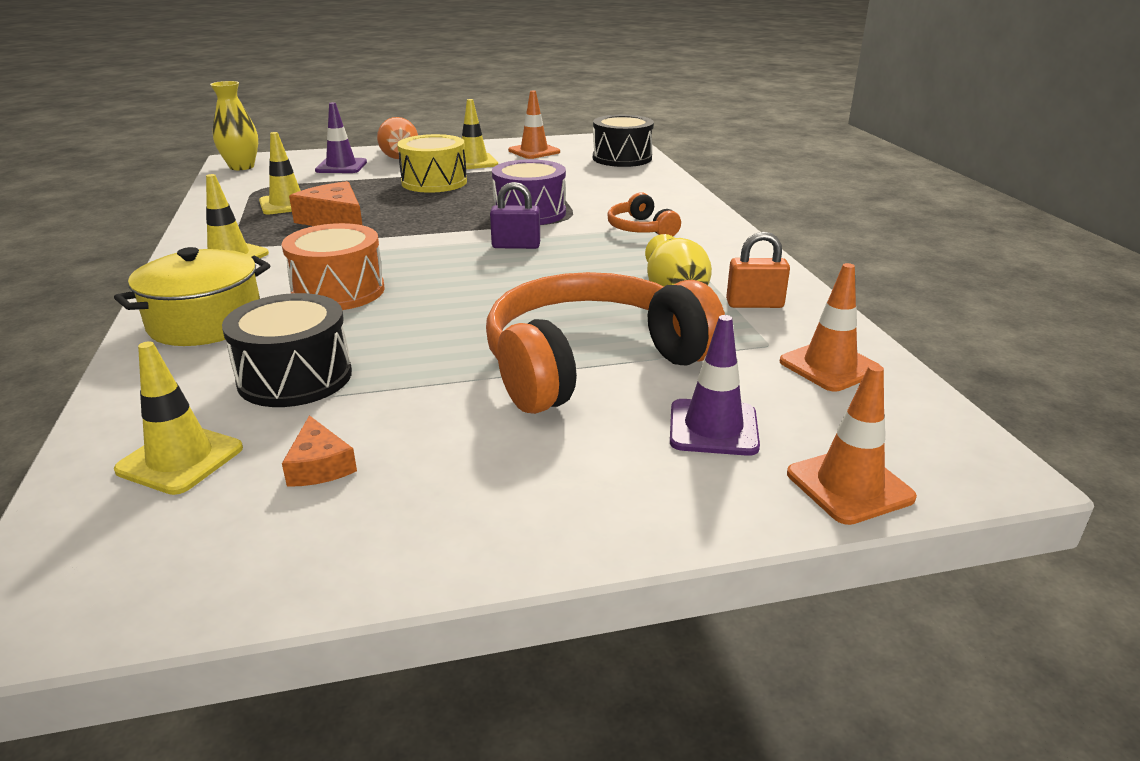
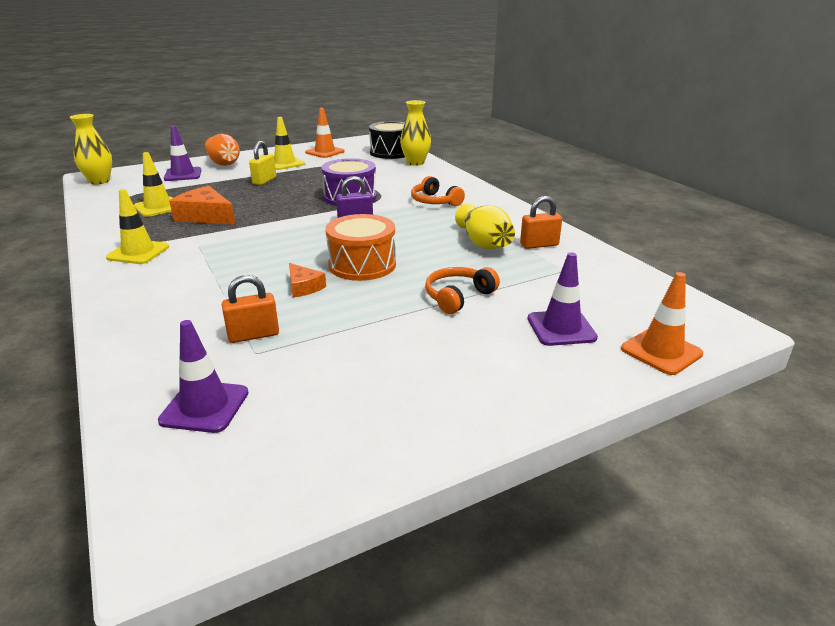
camera: 15 degrees left, 0 degrees up
(180, 459) = (205, 406): yellow traffic cone -> purple traffic cone
(206, 322) = (154, 304): yellow pot -> none
(295, 377) = (253, 335): black drum -> orange padlock
(319, 465) = (314, 394): orange cheese -> orange cheese (303, 287)
(338, 291) = (244, 269): orange drum -> orange drum (362, 265)
(434, 182) = (264, 181): yellow drum -> yellow padlock
(591, 363) = (458, 297): orange headphones -> orange headphones, size x0.46
(647, 174) = (415, 162): none -> yellow vase
(829, 366) = (607, 279): orange traffic cone -> none

